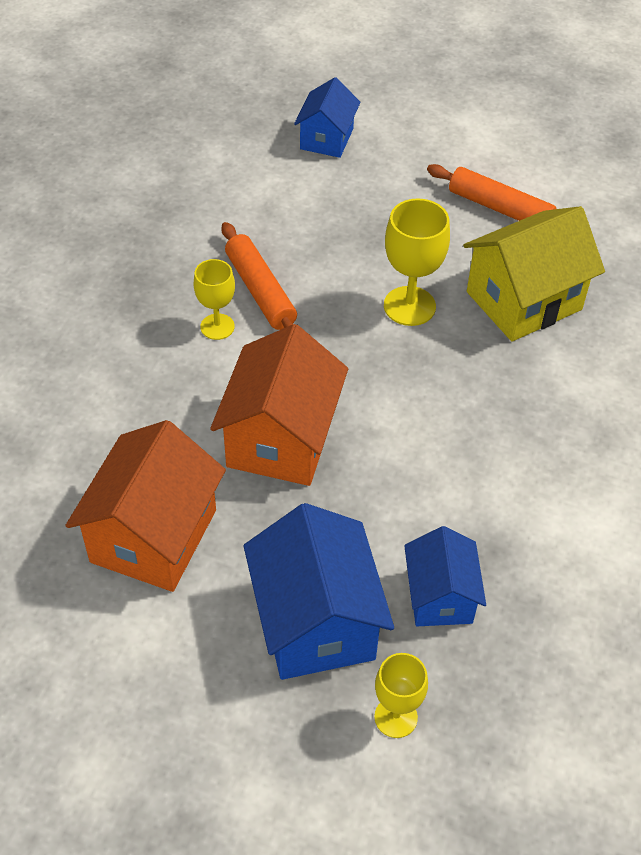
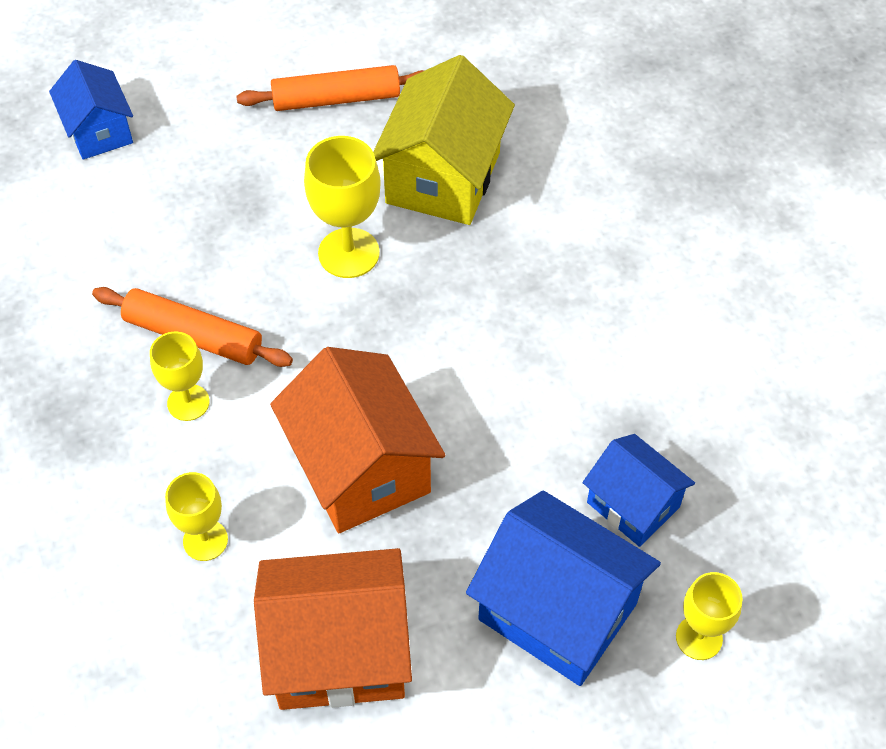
camera: 40 degrees left, 5 degrees up
(145, 412) = (205, 540): none -> yellow goblet
(153, 536) = (339, 652): orange house -> orange house turned 75 degrees counterclockwise

